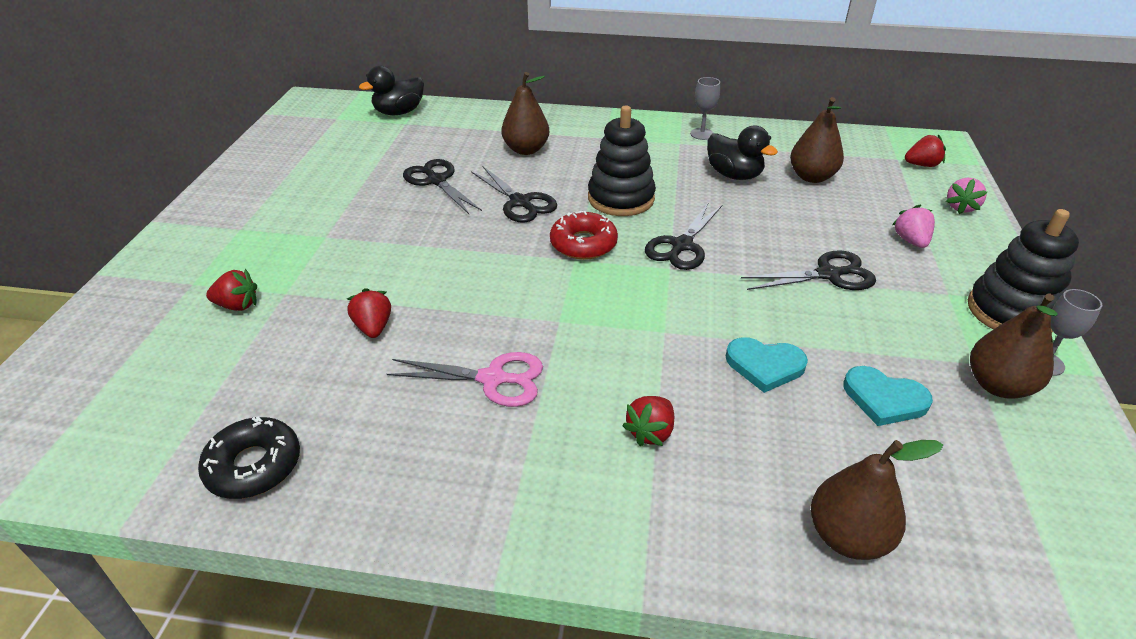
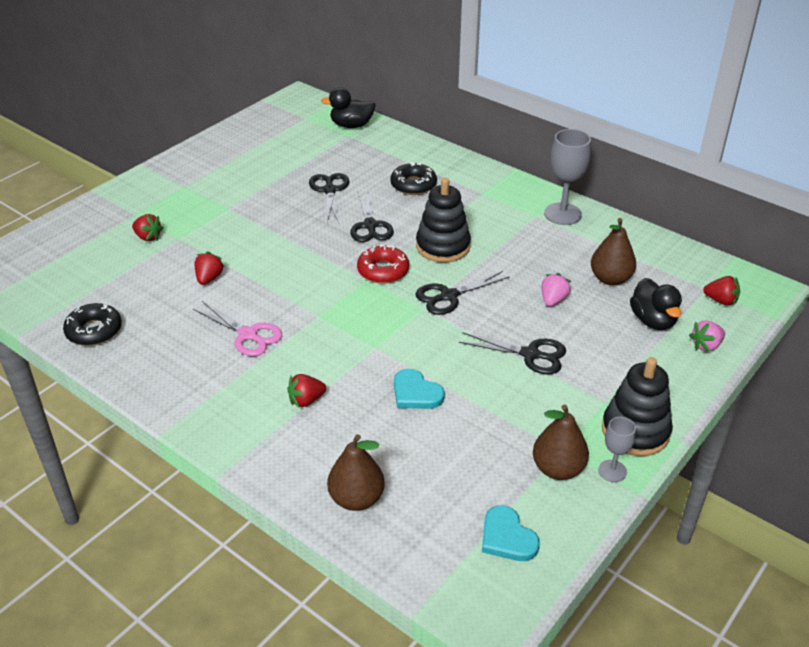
camera: 30 degrees right, 0 degrees up
(526, 150) = (413, 185): brown pear -> black donut
(702, 134) = (562, 214): grey goblet -> grey goblet, size x1.78
(734, 175) = (549, 256): black duck -> black duck (653, 321)
(884, 399) = (469, 443): turquoise heart -> turquoise heart (507, 537)
(911, 241) = (627, 355): pink strawberry -> pink strawberry (553, 300)

